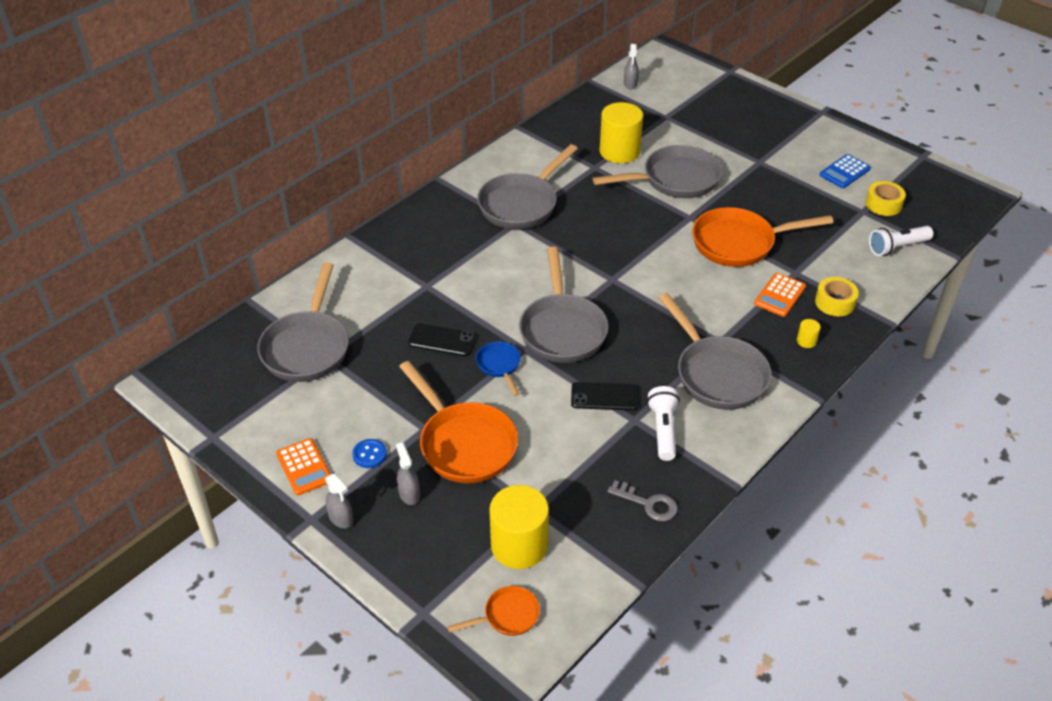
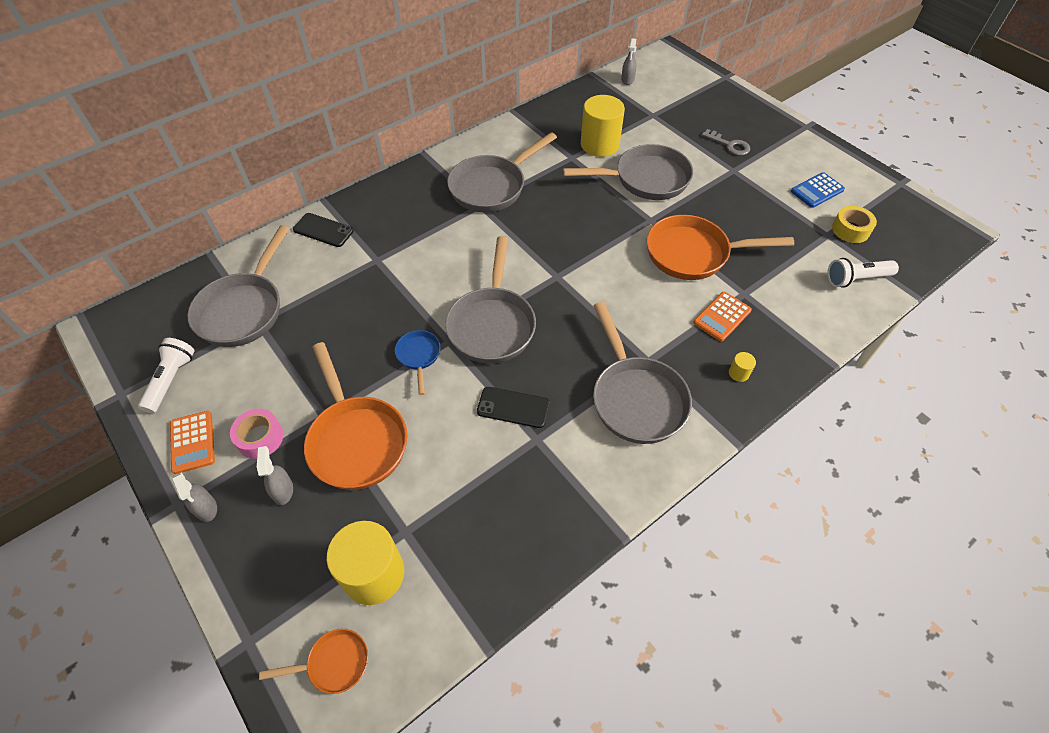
camera: 10 degrees right, 10 degrees up
(369, 454) = (260, 438): blue button -> pink tape
(442, 340) = (372, 320): black phone -> black phone (323, 230)
(648, 503) = (523, 544): grey key -> grey key (729, 145)
(663, 430) = (563, 456): white flashlight -> white flashlight (171, 380)
(835, 302) = (778, 332): yellow tape -> none

